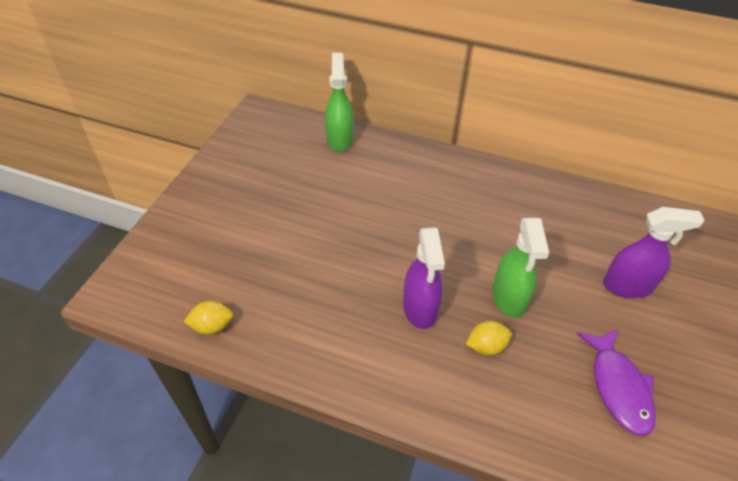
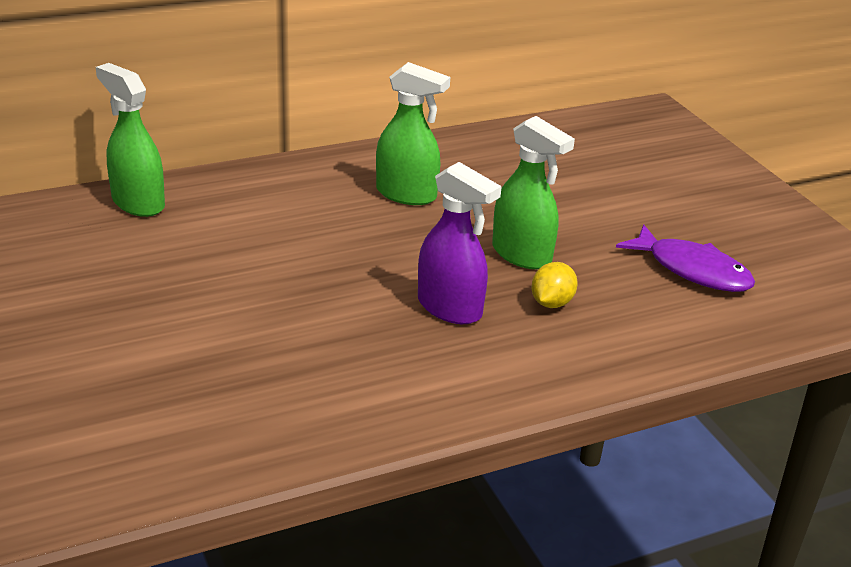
camera: 45 degrees left, 15 degrees down
(212, 326) = (236, 455): yellow lemon -> none
(487, 211) = (406, 194): none -> green spray bottle
(627, 286) = (608, 193): purple spray bottle -> none

